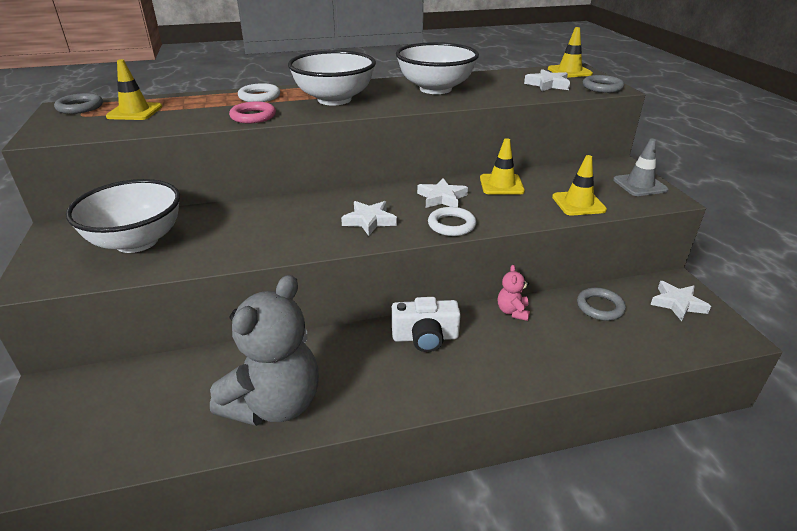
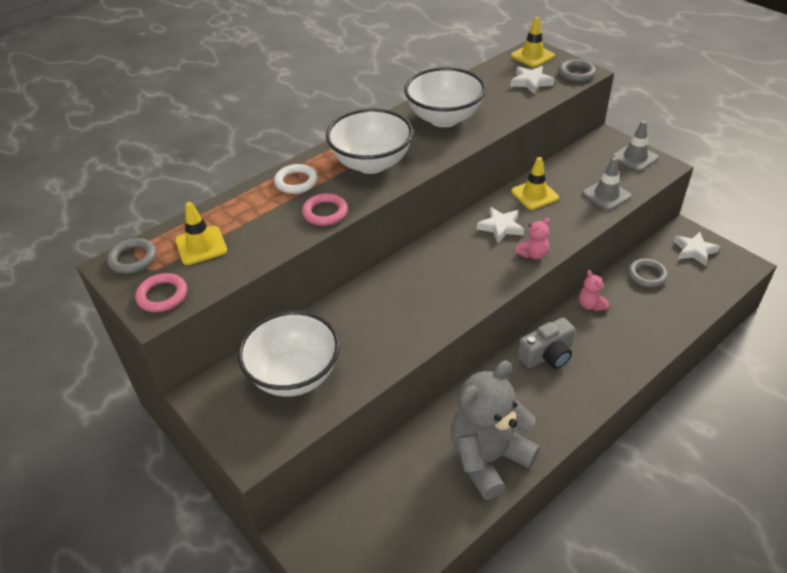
camera: 25 degrees left, 10 degrees up
(62, 129) = (162, 295): none -> pink ring
(275, 403) = (488, 458): grey teddy bear -> grey teddy bear turned 135 degrees counterclockwise
(369, 221) = (466, 275): white star -> none
(425, 337) = (547, 355): white camera -> grey camera
(451, 225) = (533, 254): white ring -> pink teddy bear
(578, 203) = (606, 195): yellow traffic cone -> grey traffic cone

